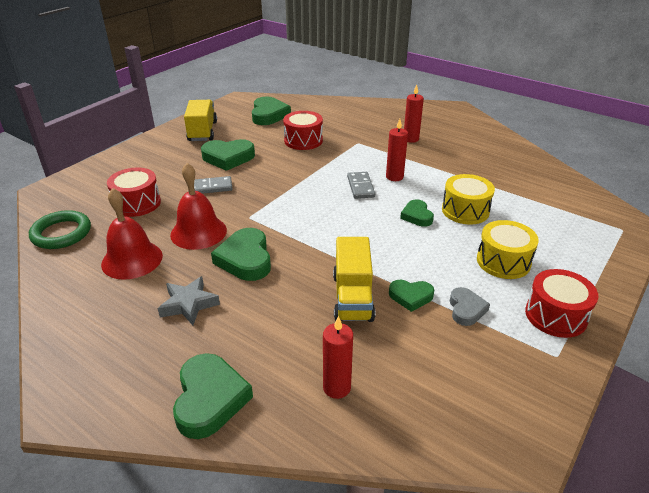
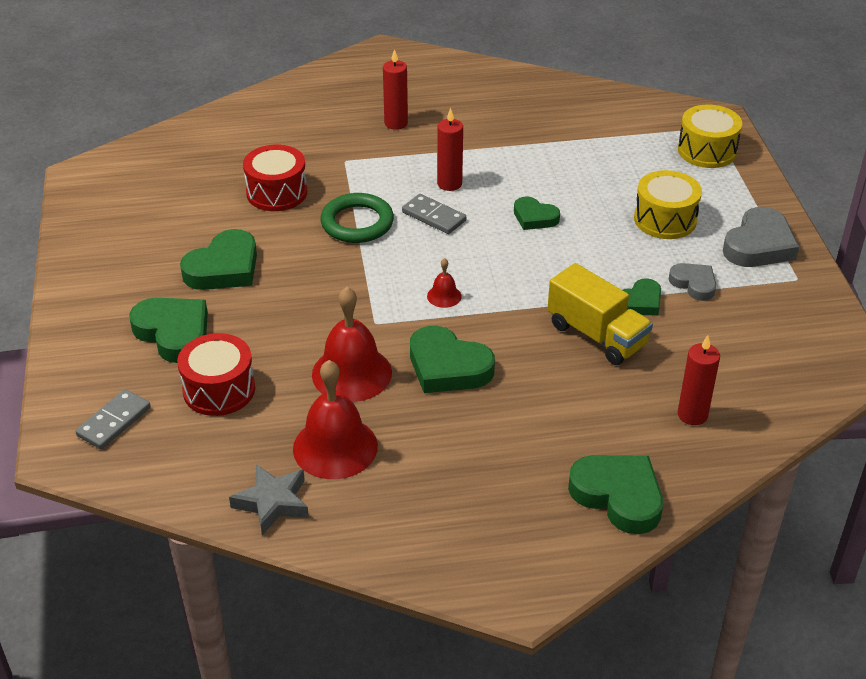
camera: 45 degrees left, 5 degrees up
(61, 233) = (196, 480): green ring -> green ring (357, 223)
(189, 304) = (470, 443): grey star -> grey star (272, 502)
(202, 131) = (122, 252): yellow truck -> none
(210, 187) = (271, 317): grey domino -> grey domino (114, 421)
(269, 115) = (169, 179): green heart -> green heart (173, 333)
(302, 225) = (444, 296): none -> red bell
(465, 211) = (568, 185): yellow drum -> yellow drum (707, 151)
(555, 315) = (759, 245): red drum -> grey heart

